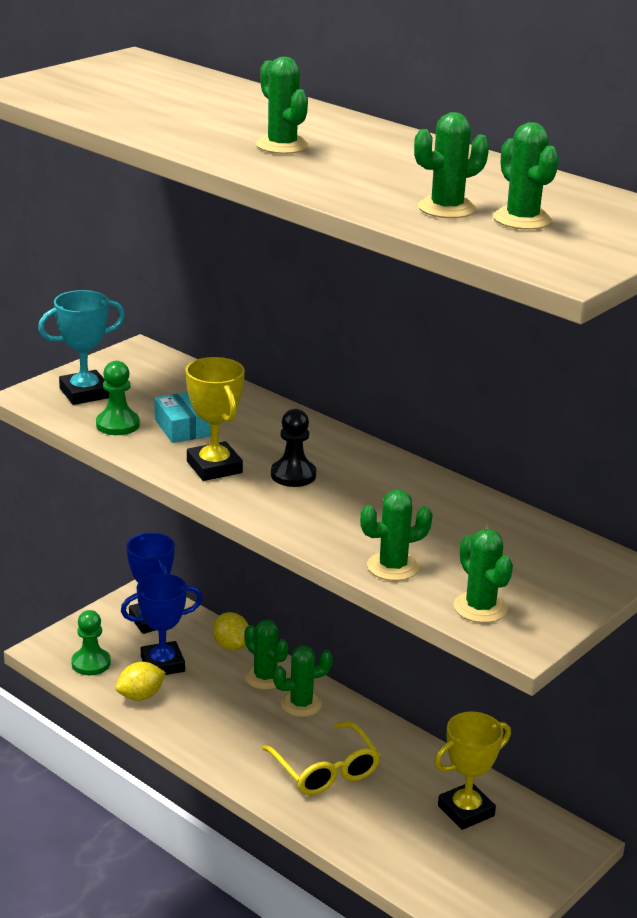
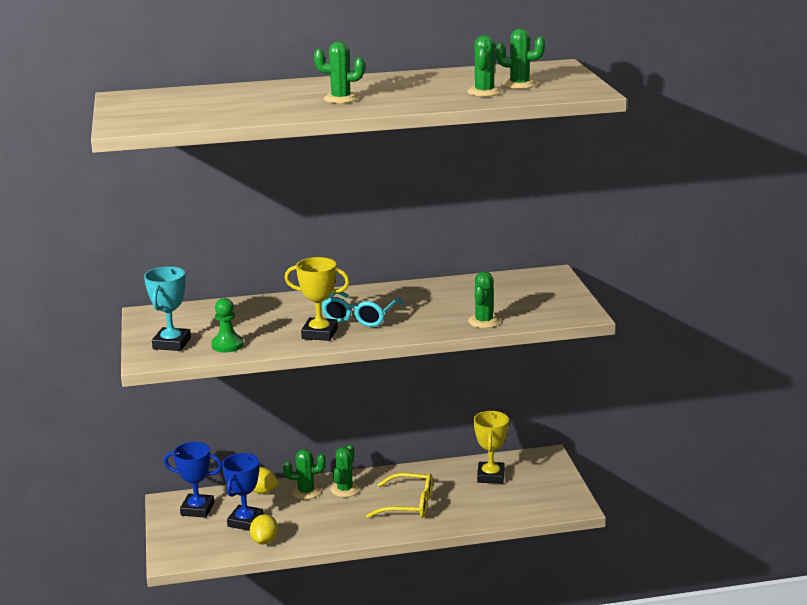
camera: 50 degrees left, 5 degrees down
(91, 663) = (208, 547): green pawn -> none
(183, 427) = (261, 328): turquoise box -> none
(293, 475) = (360, 316): black pawn -> turquoise glasses
(480, 607) = (546, 314): green cactus -> none

